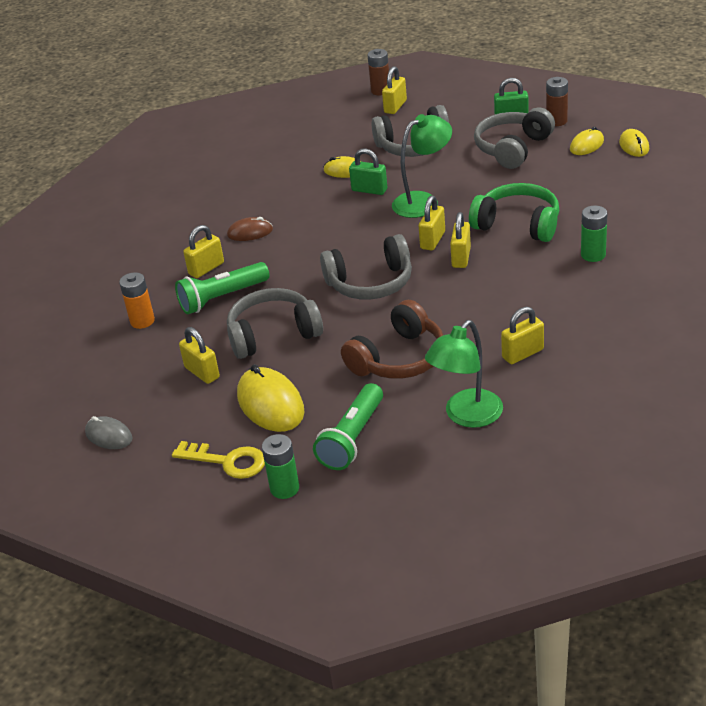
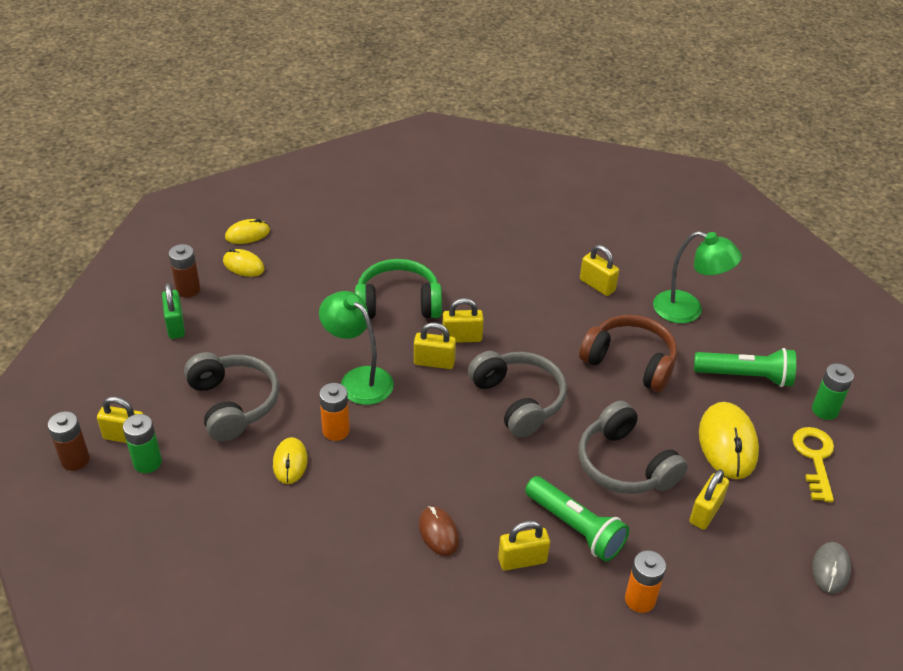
camera: 110 degrees left, 5 degrees up
(206, 268) = (522, 560): yellow padlock -> yellow padlock turned 45 degrees counterclockwise
(270, 404) = (727, 443): yellow mouse -> yellow mouse turned 45 degrees counterclockwise
(369, 190) = (336, 430): green padlock -> orange battery
(512, 148) = (246, 319): grey headphones -> none
(518, 224) = (398, 303): green headphones -> green headphones turned 75 degrees clockwise
(593, 255) = (444, 253): green battery -> green battery (147, 462)

